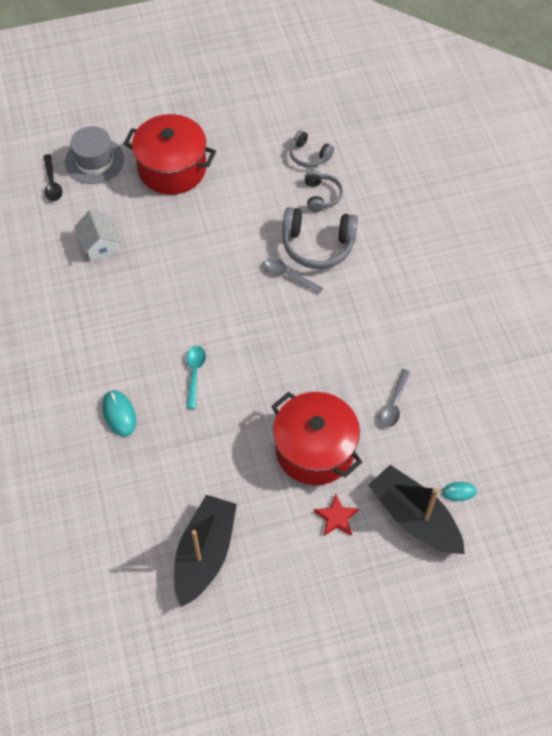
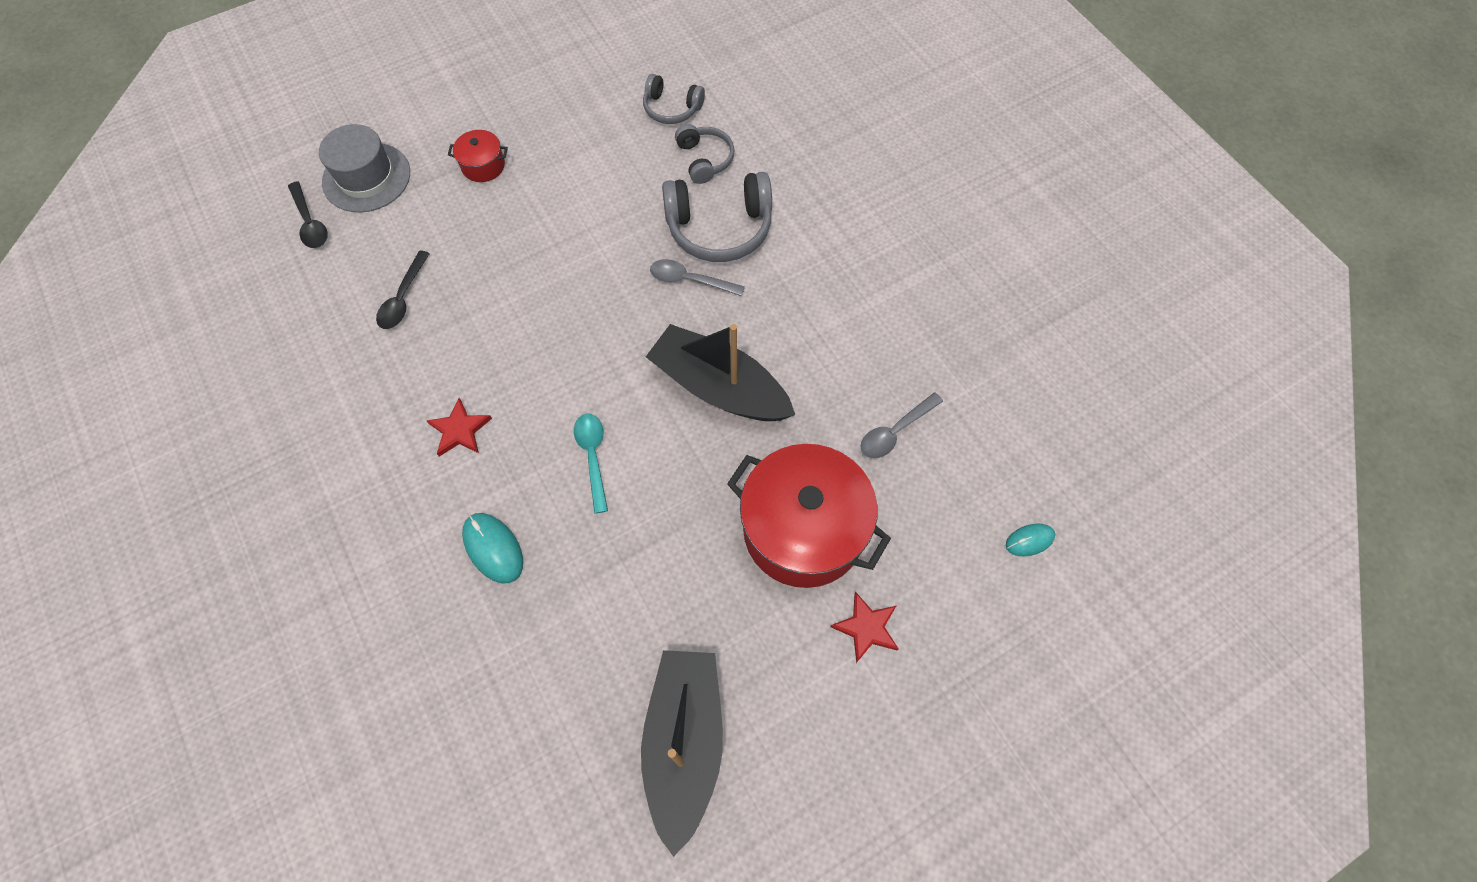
camera: 15 degrees left, 5 degrees up
(100, 246) = (403, 298): white house -> black spoon
(116, 337) = (460, 430): none -> red star
(172, 169) = (483, 166): red pot -> red pot, size x0.44
(394, 404) = (895, 431): grey spoon -> grey spoon turned 45 degrees clockwise
(414, 518) = (980, 598): black boat -> black boat (719, 387)

